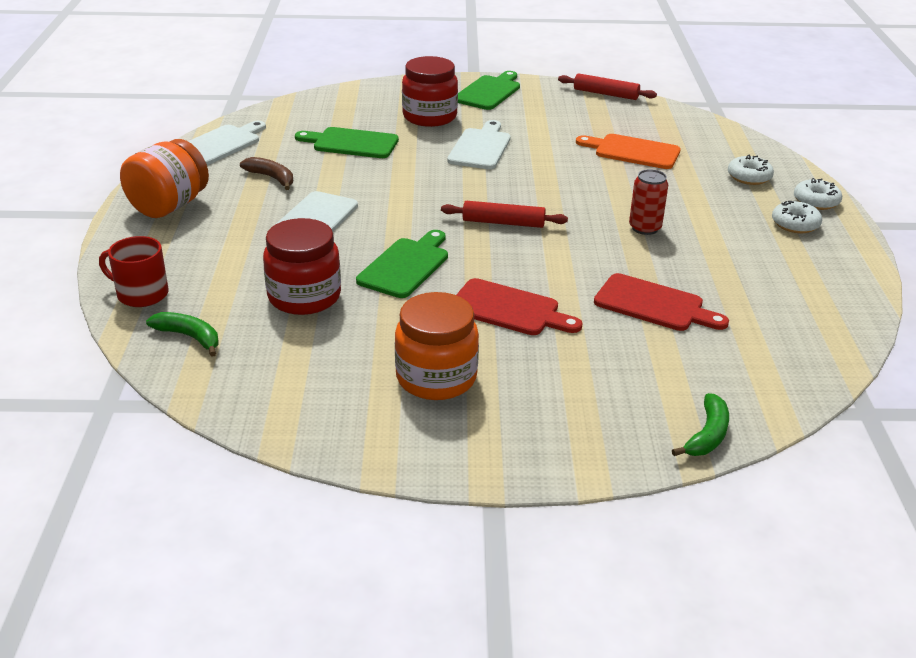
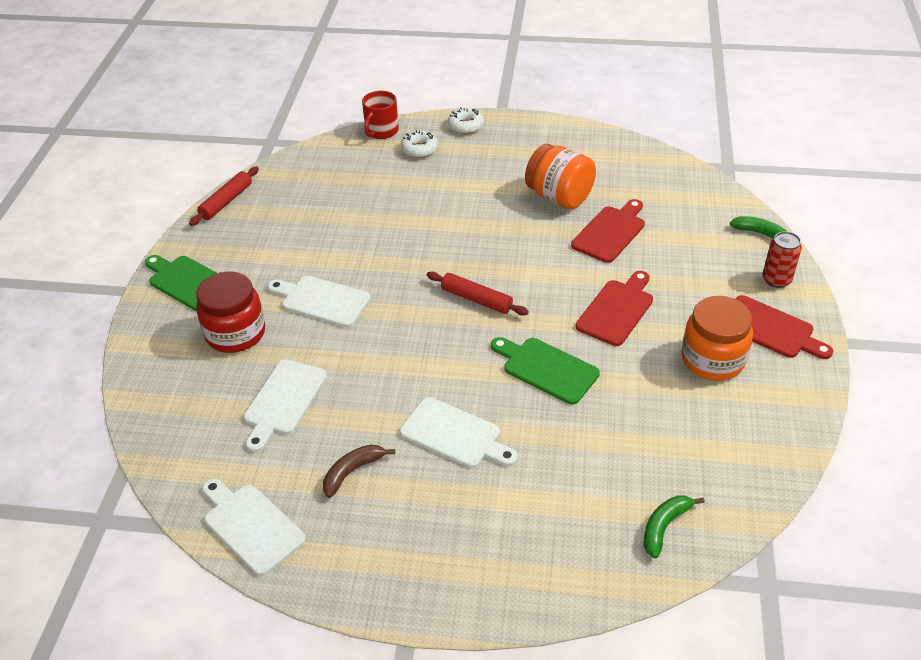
camera: 80 degrees left, 10 degrees up
(141, 294) = (589, 574): red mug -> red mug (381, 131)
(169, 206) = (403, 566): orange jar -> orange jar (559, 197)
(304, 297) = (596, 441): red jar -> none
(351, 143) = (283, 401): green cutting board -> white cutting board
(502, 429) = (770, 329): none -> red cutting board
(503, 222) = (476, 299): red rolling pin -> red rolling pin turned 75 degrees counterclockwise
(633, 151) = (357, 203): orange cutting board -> none
(645, 228) = (496, 218): red can -> red can (776, 280)
(795, 224) = (499, 143): white donut -> none

